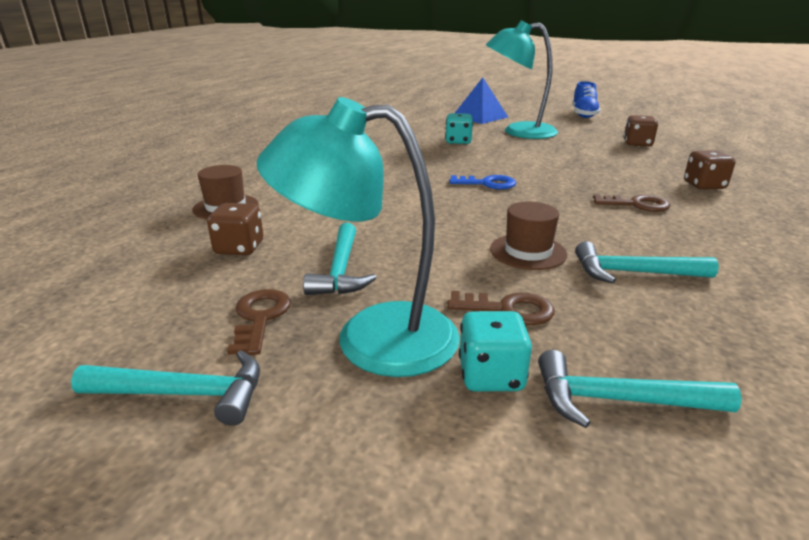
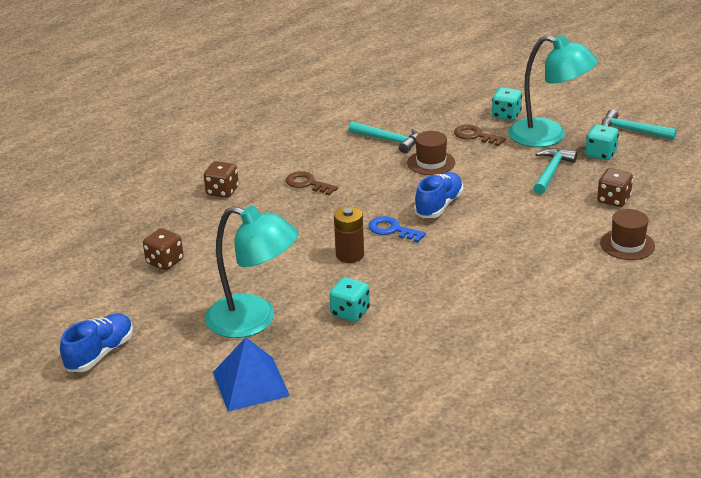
camera: 155 degrees left, 5 degrees up
(260, 317) = (601, 154): brown key -> turquoise dice
(462, 208) = (439, 206): none -> blue shoe
(502, 165) = (350, 255): none -> brown battery
(618, 400) = (465, 101): turquoise hammer -> none

